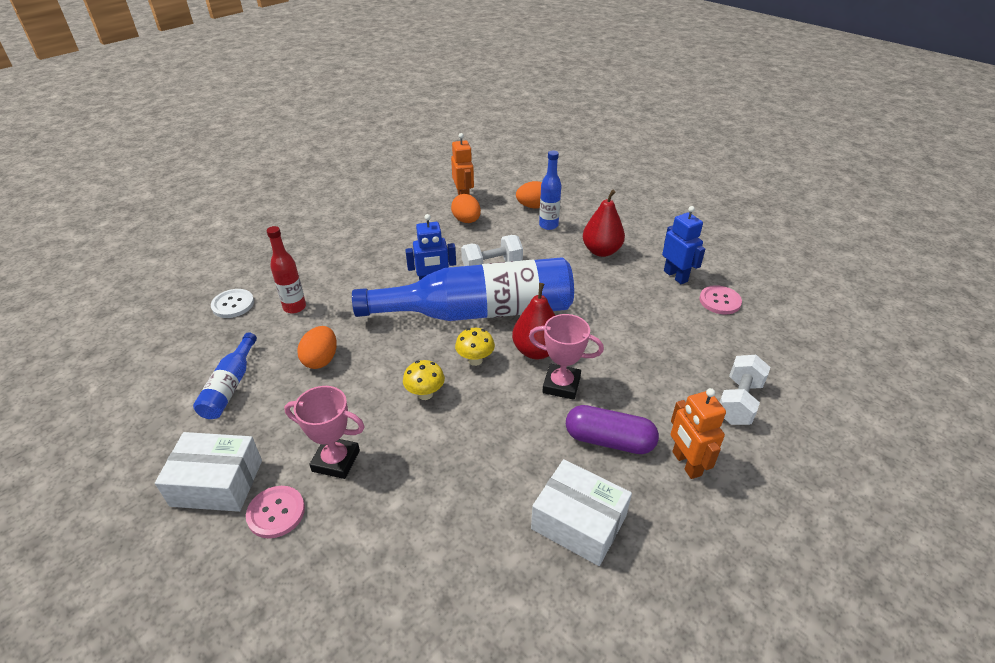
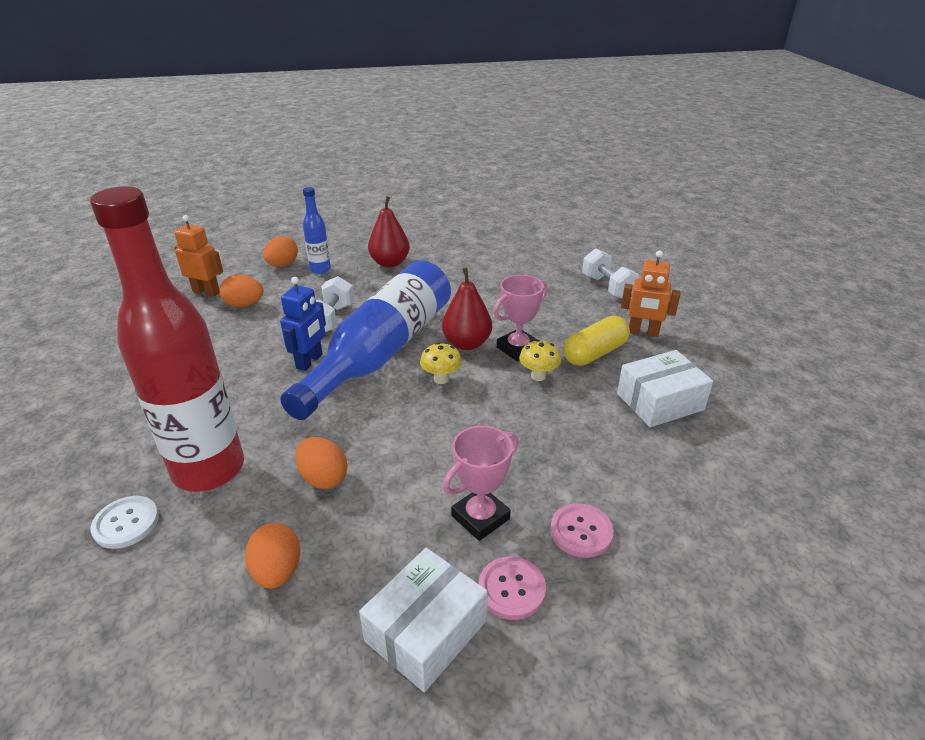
camera: 55 degrees left, 5 degrees down
(230, 386) = (277, 571): blue bottle -> orange egg
(294, 307) = (209, 469): red bottle -> red bottle, size x2.26
(425, 394) = (451, 425): yellow mushroom -> yellow mushroom (538, 376)
(609, 440) = (595, 353): purple capsule -> yellow capsule
(675, 276) = (461, 249): blue robot -> none
(720, 301) = (508, 247): pink button -> pink button (581, 531)

